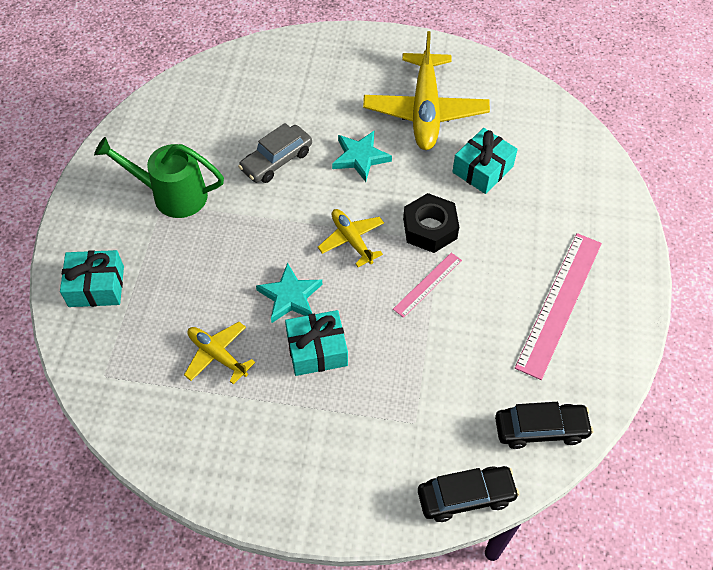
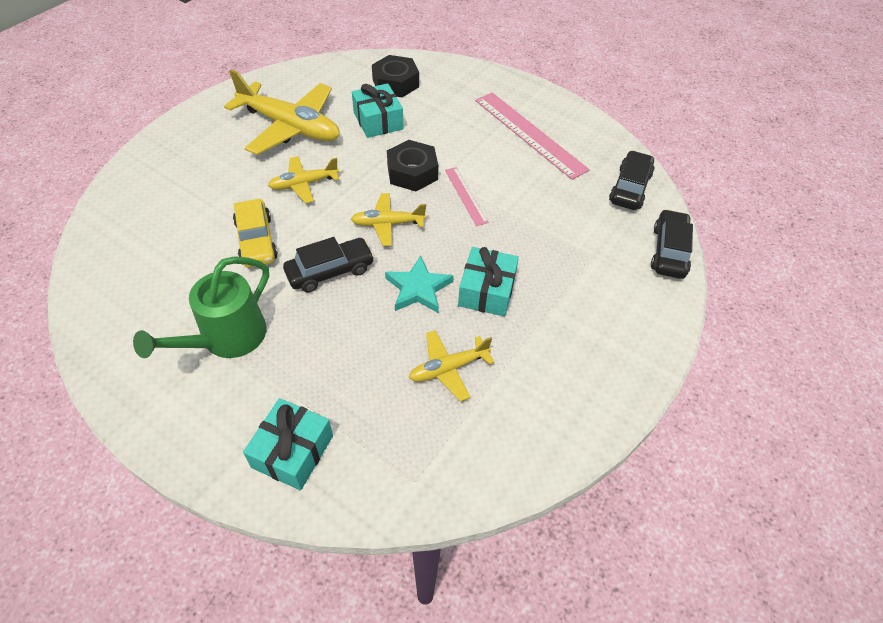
camera: 65 degrees left, 5 degrees down
(273, 225) = (330, 271): none -> black car
(276, 160) = (256, 241): grey car -> yellow car
(360, 157) = (304, 184): turquoise star -> yellow plane
(550, 156) = (395, 83): none -> black nut

